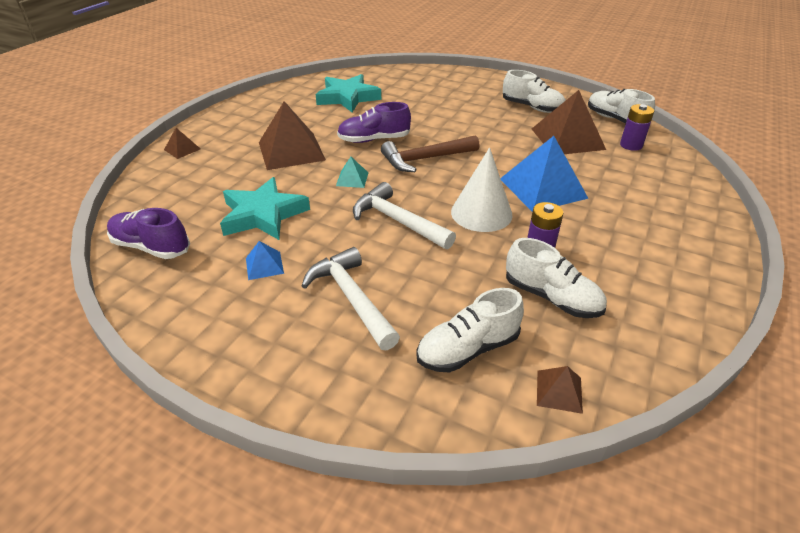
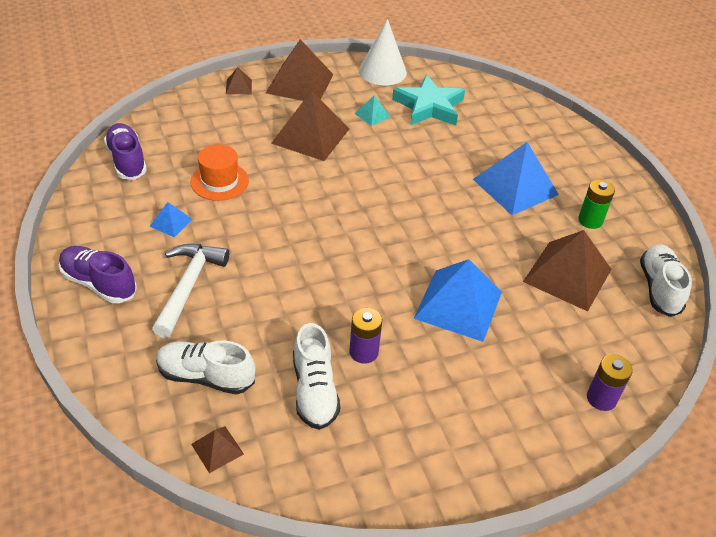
camera: 40 degrees right, 5 degrees up
(232, 125) = (300, 83): none -> brown pyramid
(263, 215) = (219, 181): turquoise star -> orange hat
(352, 179) = (319, 191): turquoise pyramid -> turquoise pyramid (372, 115)
(374, 139) = (388, 164): purple shoe -> purple shoe (99, 283)
(398, 221) = (300, 251): white hammer -> none
(425, 159) = (402, 211): brown hammer -> none
(467, 112) = (515, 187): none -> blue pyramid
(481, 213) = (371, 289): white cone -> white cone (382, 71)
(532, 107) = (590, 220): white shoe -> green battery
(631, 145) = (623, 324): purple battery -> purple battery (601, 398)

